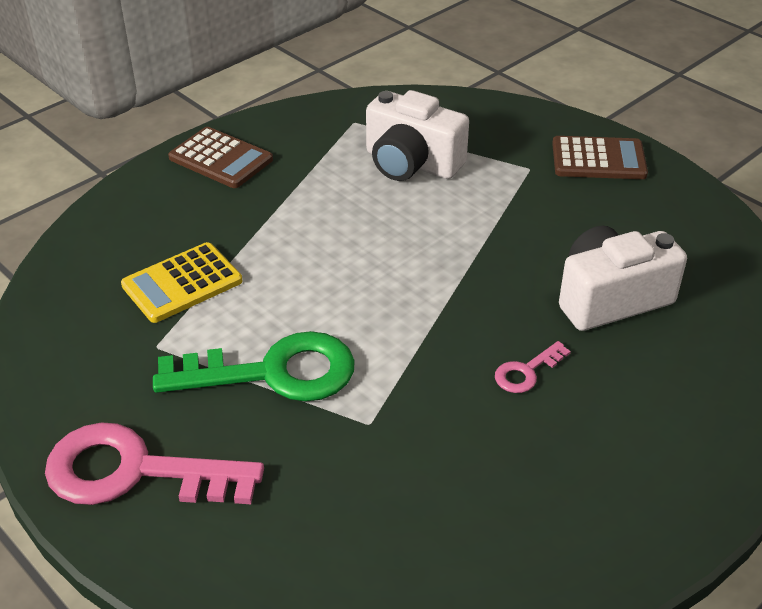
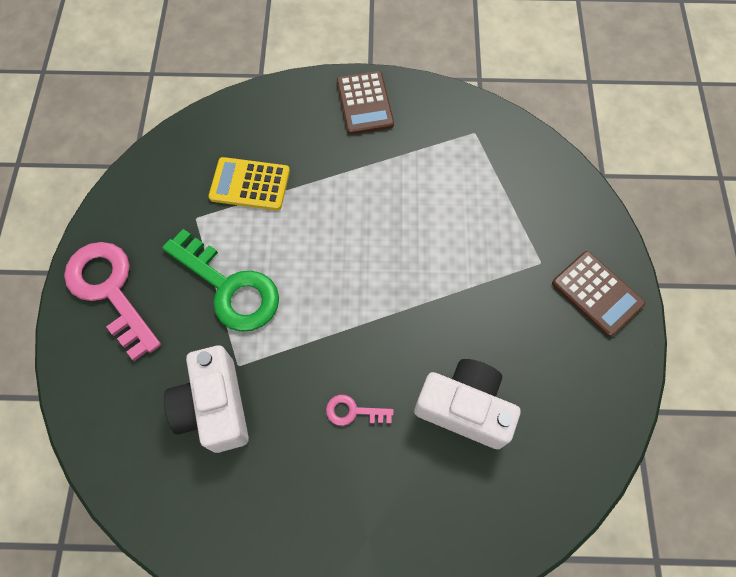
camera: 45 degrees right, 25 degrees up
(411, 163) = (470, 196): white camera -> white camera (214, 407)

